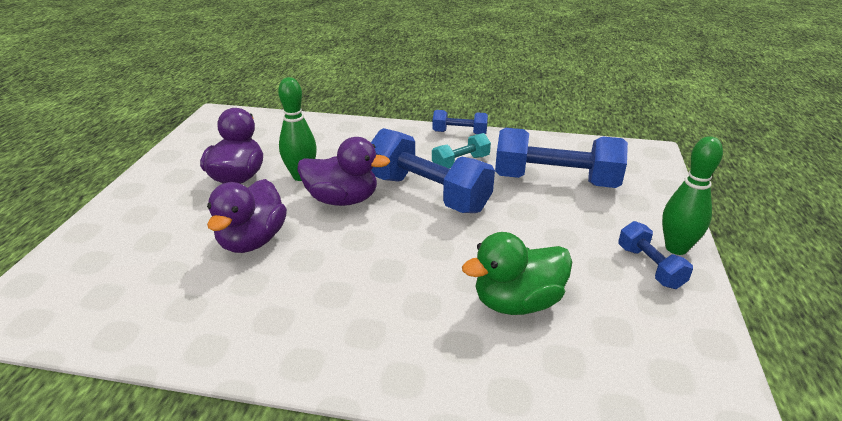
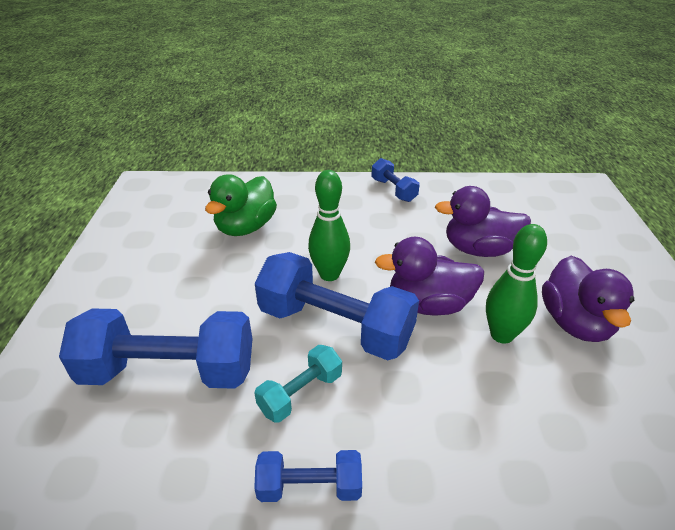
camera: 170 degrees right, 5 degrees up
(252, 240) = (479, 250): purple duck -> purple duck turned 90 degrees counterclockwise
(517, 302) = (246, 227): green duck -> green duck turned 150 degrees clockwise
(650, 267) = (123, 265): blue dumbbell -> blue dumbbell (393, 190)
(676, 248) = (82, 287): green bowling pin -> green bowling pin (329, 274)

